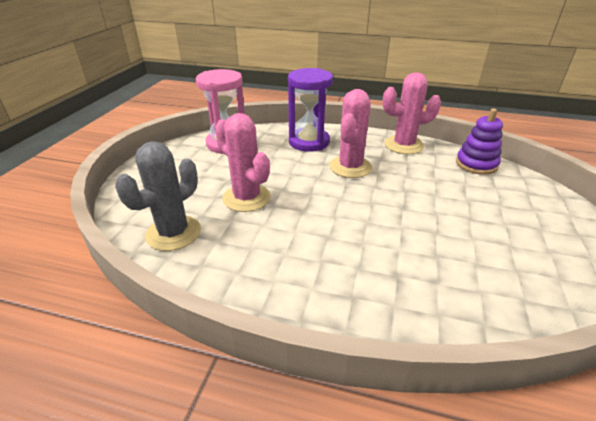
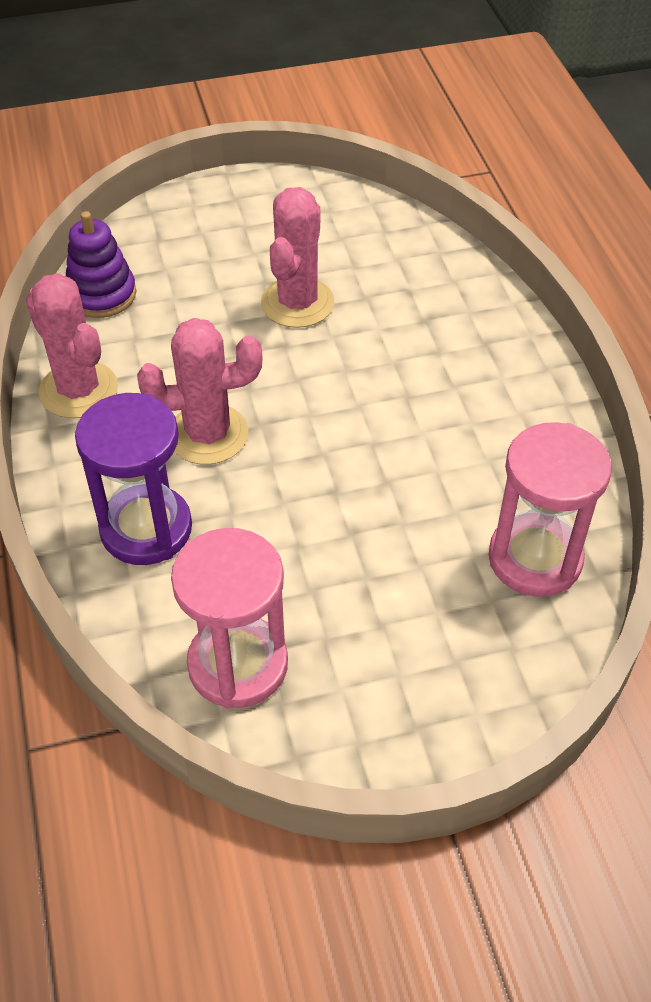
camera: 120 degrees left, 15 degrees up
(173, 233) = (535, 559): grey cactus -> pink hourglass
(246, 198) = (393, 523): pink cactus -> pink cactus (297, 303)

